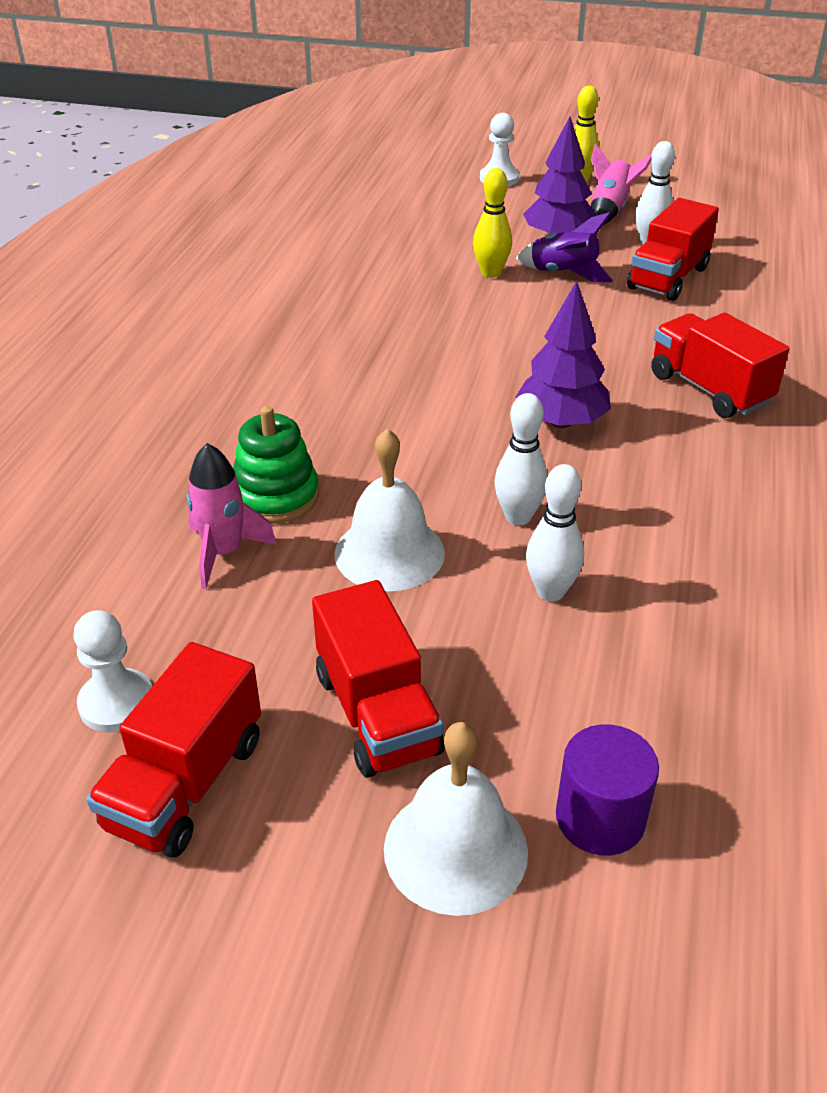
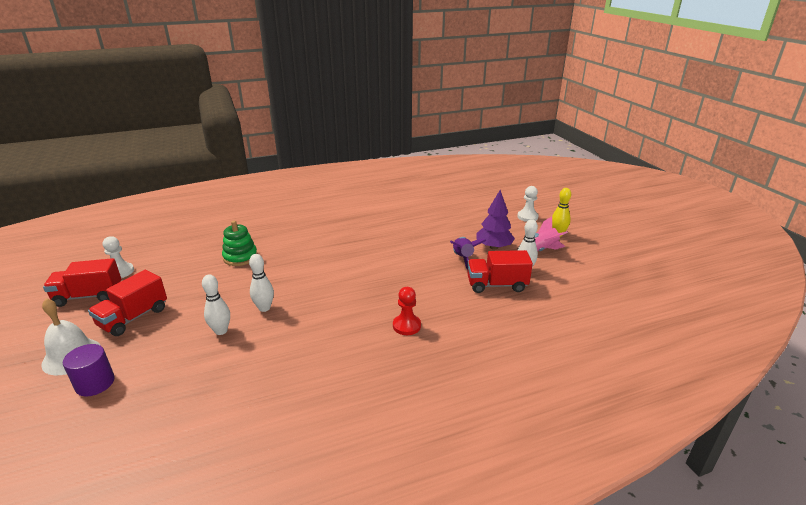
camera: 55 degrees right, 10 degrees down
(224, 553) = (203, 260): pink rocket -> none
(389, 553) = (223, 289): white bell -> none
(491, 273) = (440, 243): yellow bowling pin -> none
(561, 422) = (340, 296): purple tree -> none
(709, 389) = (406, 326): red truck -> red pawn

